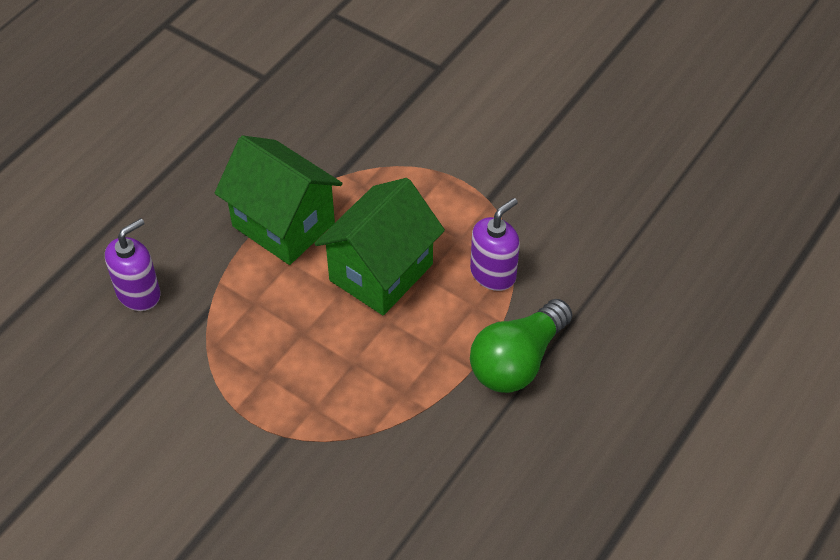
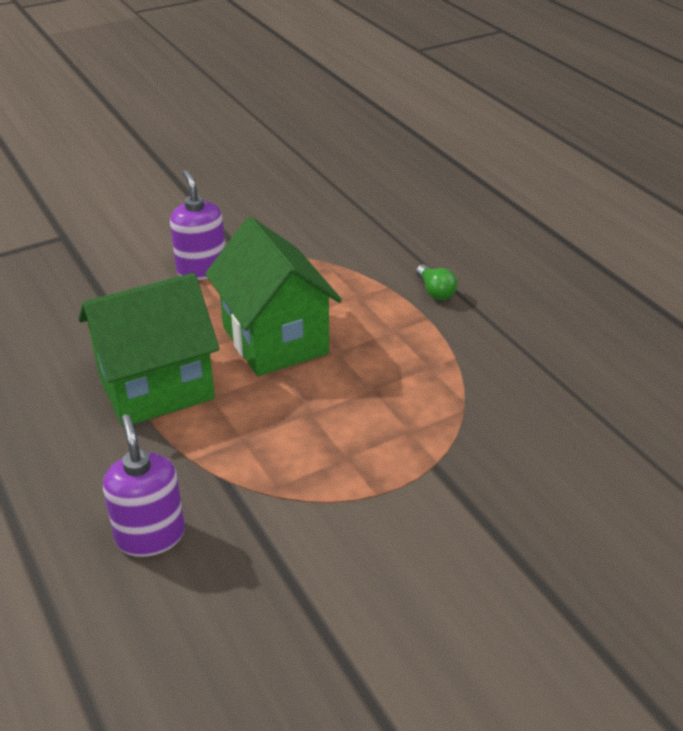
camera: 65 degrees left, 15 degrees down
(493, 273) = (330, 276): purple soap dispenser -> purple soap dispenser (201, 269)
(517, 361) = (435, 291): green light bulb -> green light bulb, size x0.46

